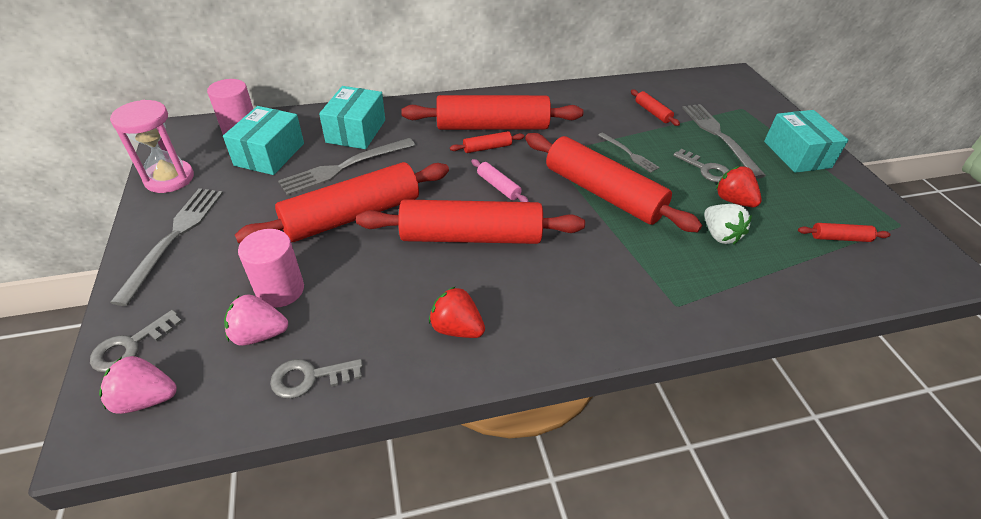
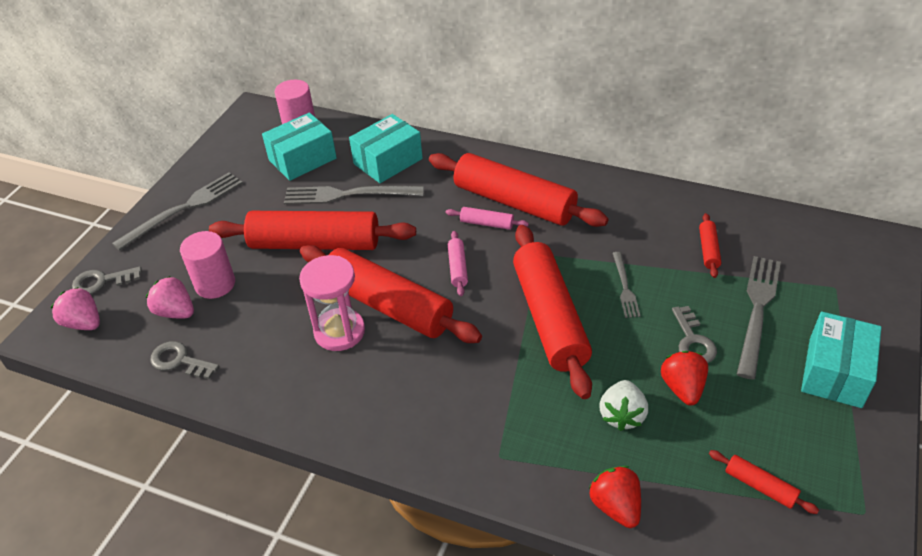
camera: 40 degrees right, 0 degrees up
(169, 179) = (218, 155): pink hourglass -> pink hourglass (339, 331)
(456, 328) = (303, 377): red strawberry -> red strawberry (615, 506)
(487, 148) = (486, 223): red rolling pin -> pink rolling pin

